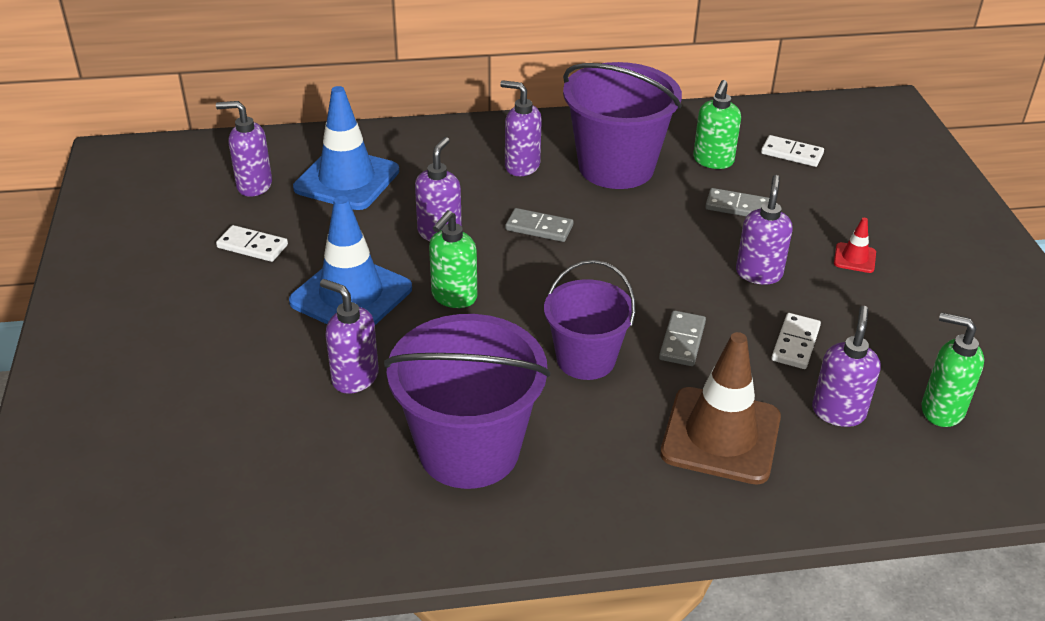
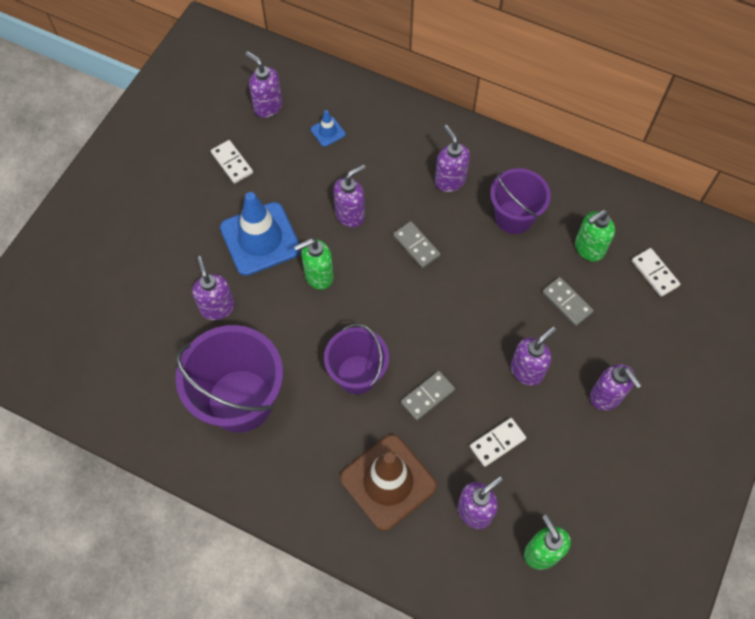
camera: 35 degrees right, 25 degrees up
(347, 180) = (328, 132): blue traffic cone -> blue traffic cone, size x0.44
(616, 167) = (514, 217): purple bucket -> purple bucket, size x0.64
(854, 258) = (606, 397): red traffic cone -> purple soap dispenser

